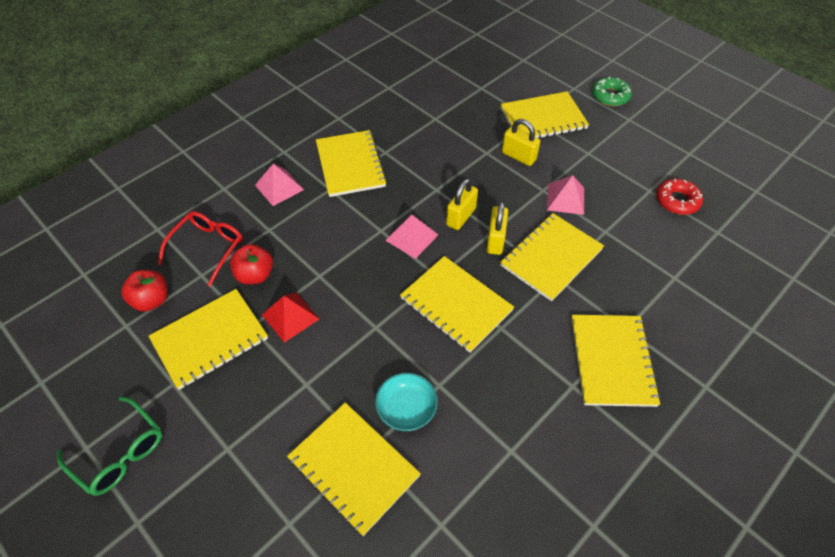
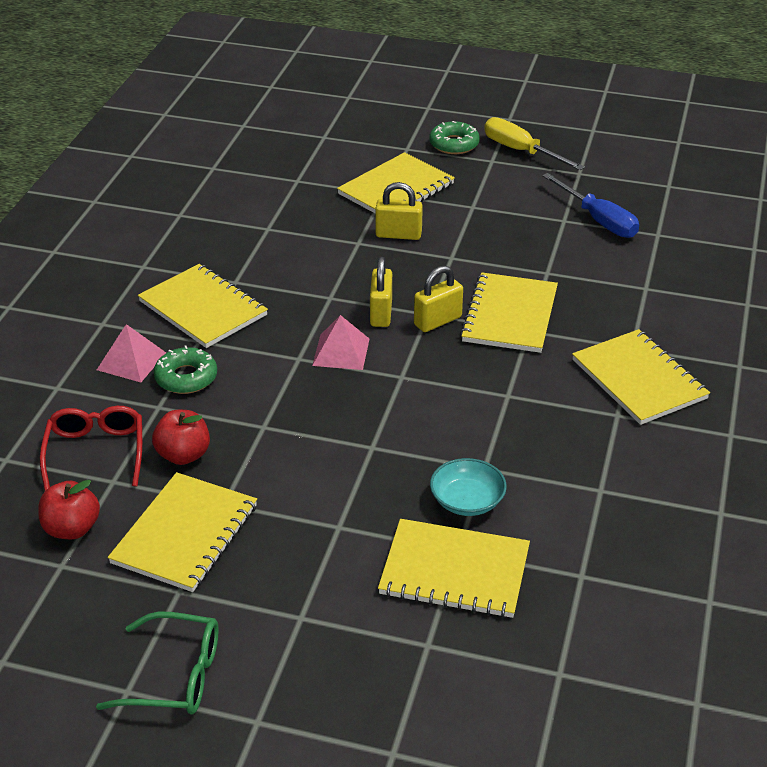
camera: 30 degrees left, 15 degrees down
(290, 316) = (264, 476): red pyramid -> none
(301, 214) = (186, 377): none -> green donut
(456, 305) = (443, 393): yellow notebook -> none
(495, 240) = (437, 321): yellow padlock -> yellow padlock turned 75 degrees clockwise
(565, 199) = (482, 257): pink pyramid -> none
(656, 119) = (521, 151): none -> yellow screwdriver
(677, 201) = (598, 220): red donut -> blue screwdriver

